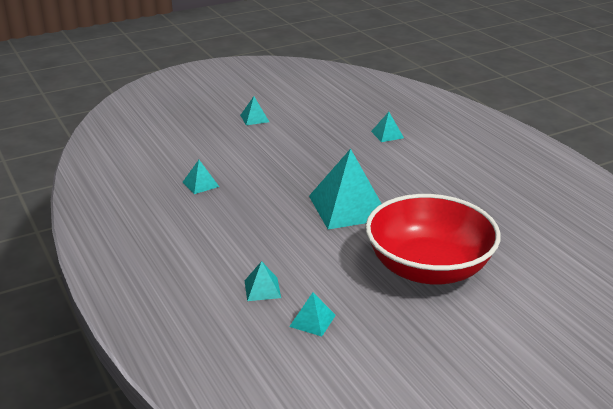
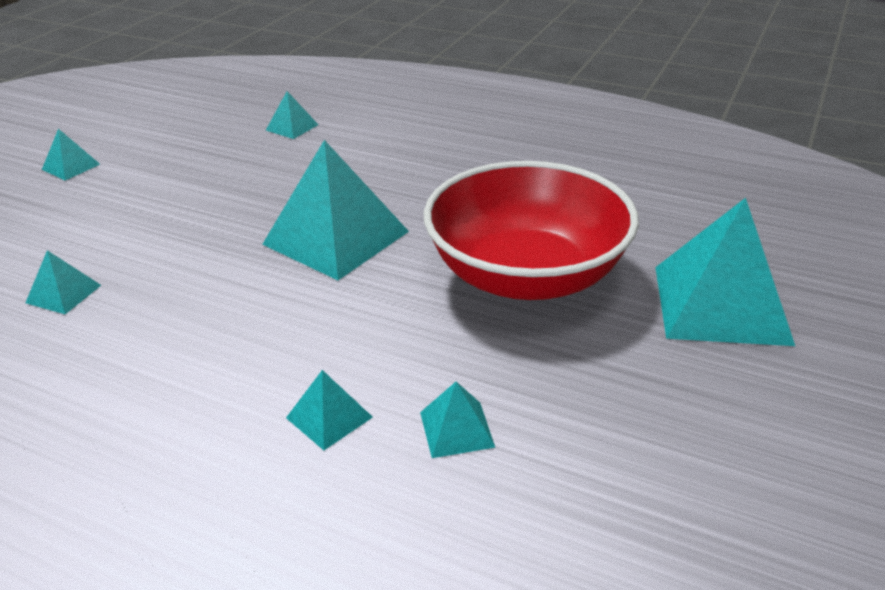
camera: 35 degrees left, 5 degrees up
(523, 331) = (720, 304): none -> turquoise pyramid

